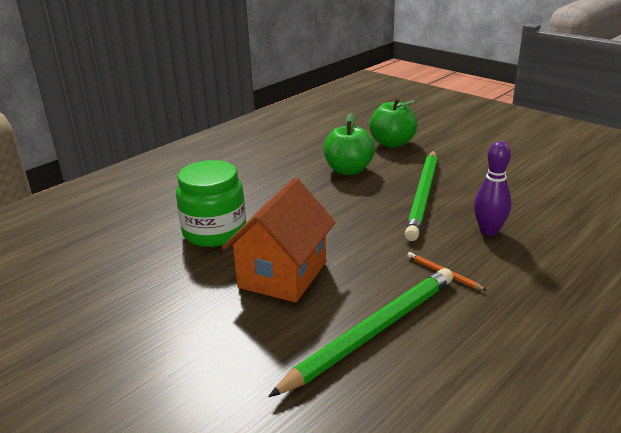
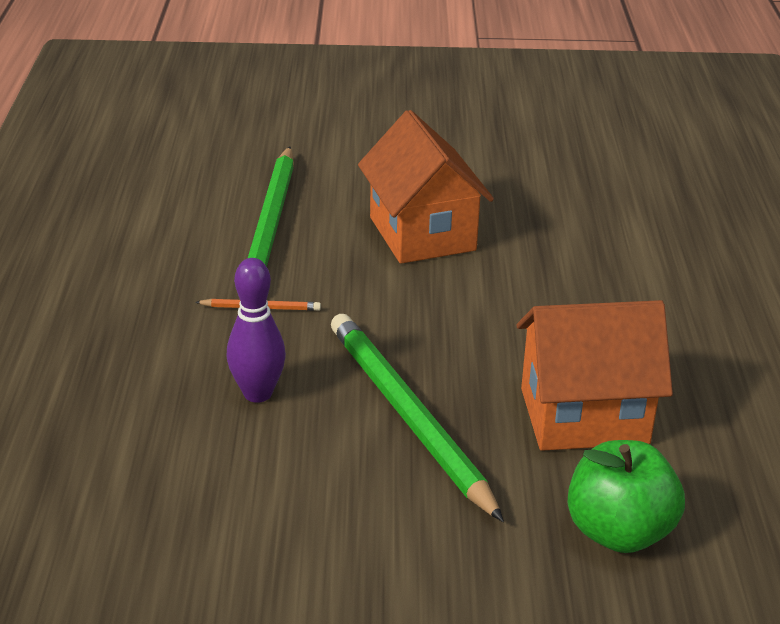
camera: 135 degrees right, 5 degrees up
(214, 232) = (570, 242): green jar -> none
(348, 170) = (584, 416): green apple -> orange house

